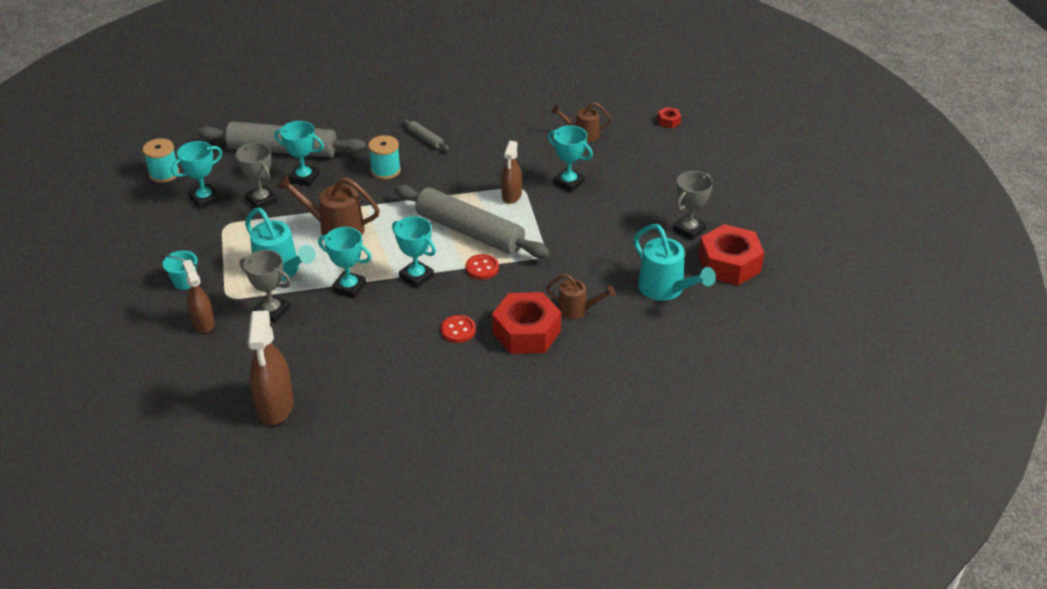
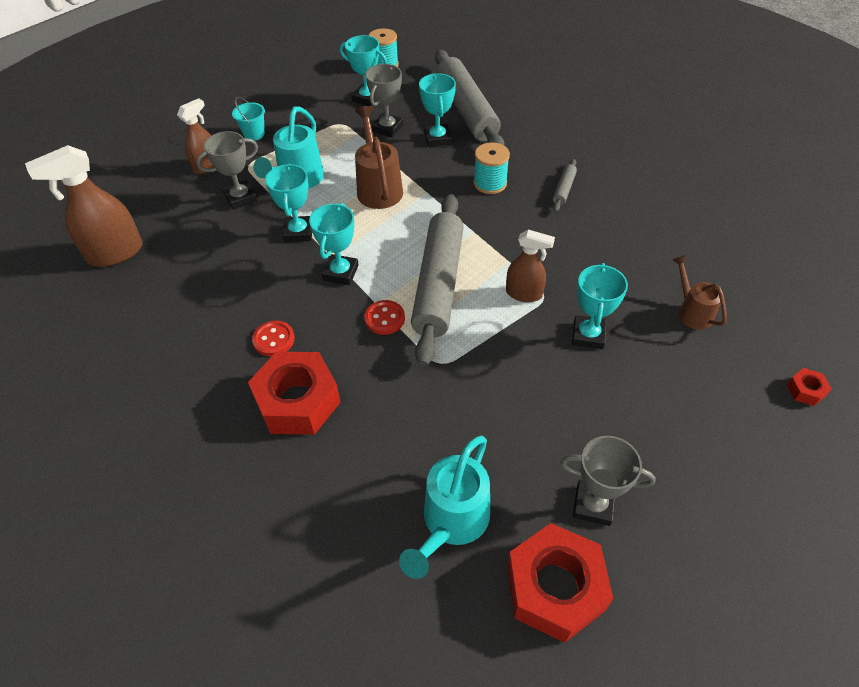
camera: 65 degrees right, 10 degrees up
(272, 311) = (240, 198): grey trophy -> grey trophy turned 60 degrees clockwise
(511, 196) = (524, 294): brown spray bottle -> brown spray bottle turned 150 degrees counterclockwise
(577, 310) = (359, 436): brown watering can -> none

